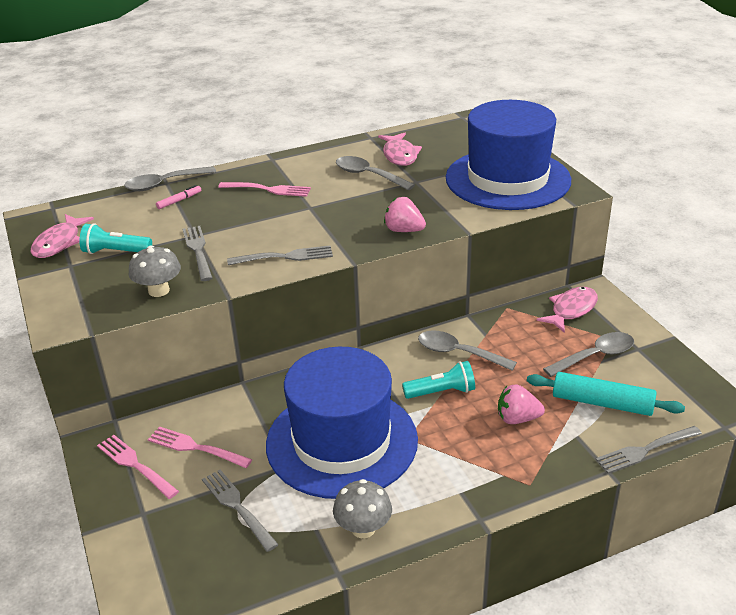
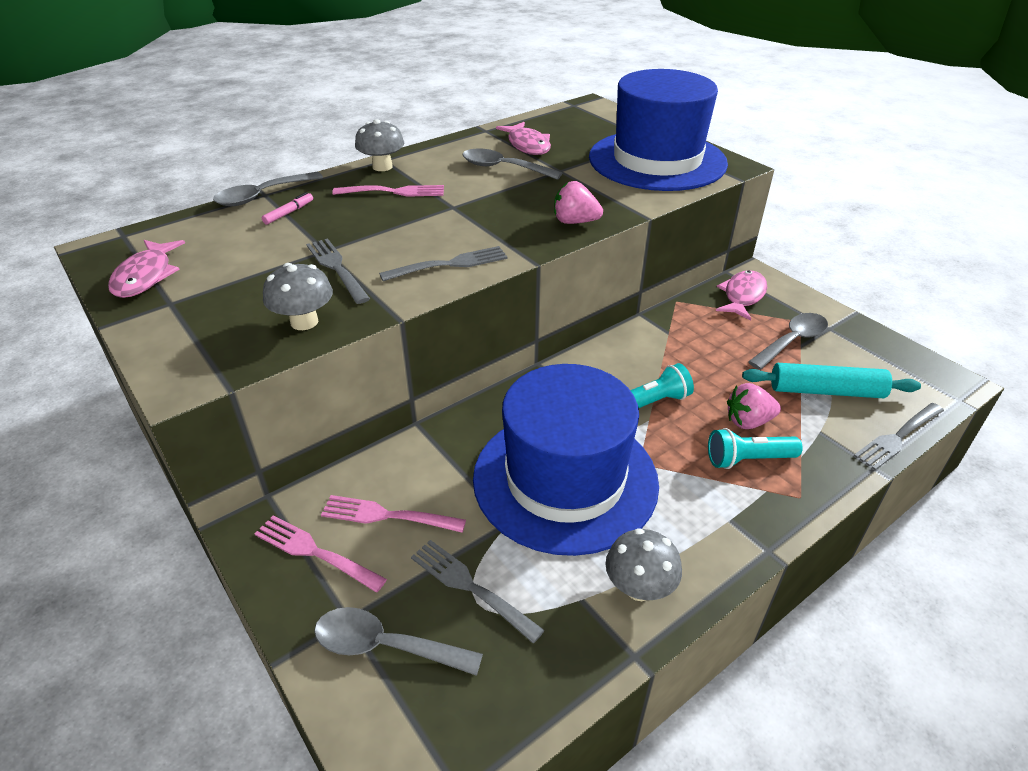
camera: 15 degrees left, 5 degrees up
(115, 252) = (227, 280): turquoise flashlight -> turquoise flashlight (748, 459)
(268, 165) = (382, 167): none -> grey mushroom
(458, 353) = (649, 356): grey spoon -> grey spoon (385, 646)

